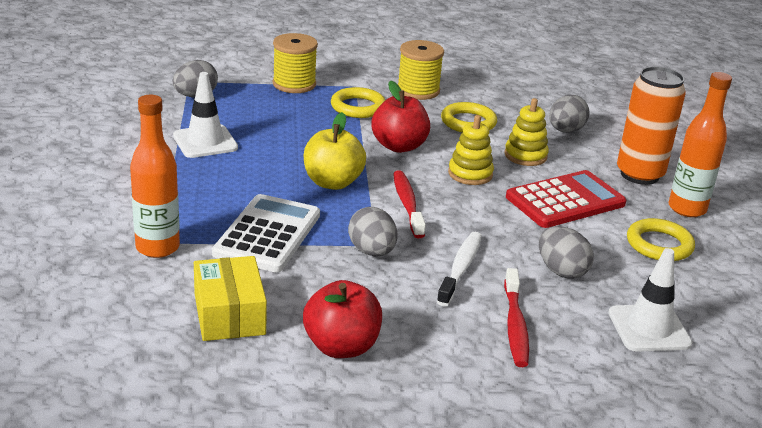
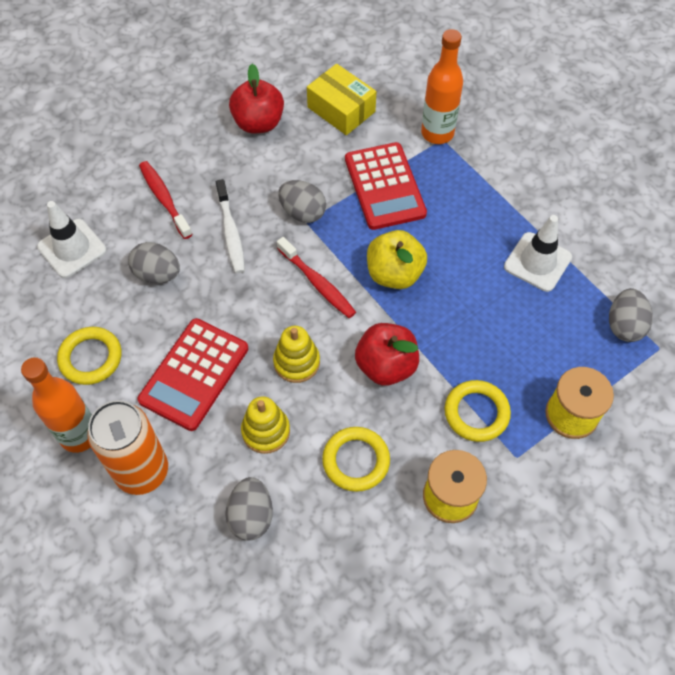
camera: 150 degrees right, 30 degrees up
(268, 234) = (384, 186): white calculator -> red calculator

